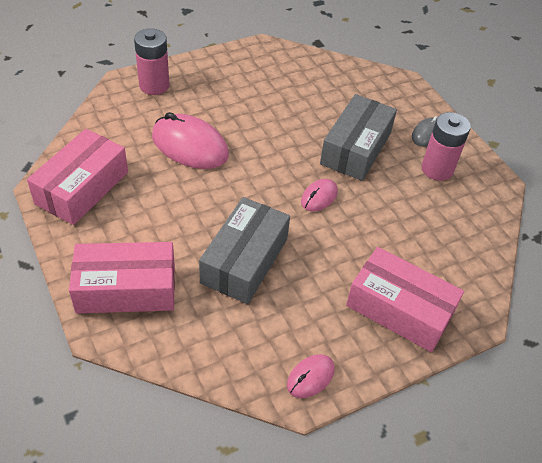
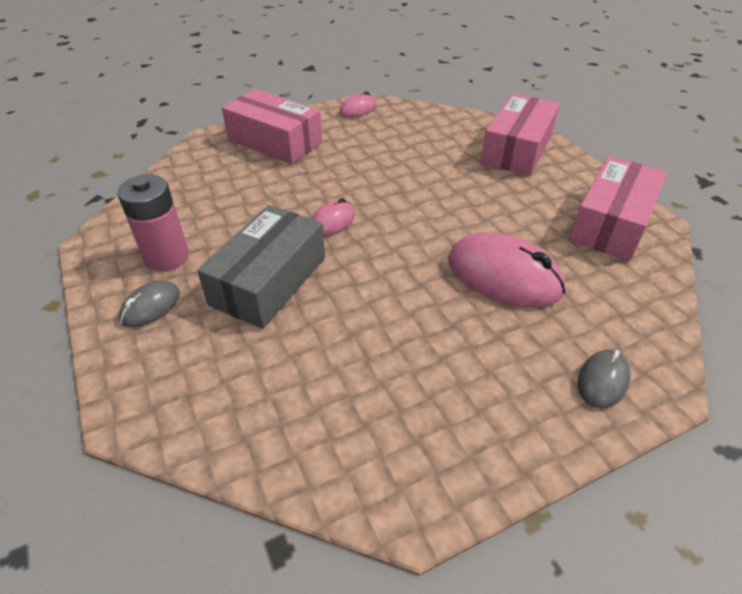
camera: 175 degrees left, 5 degrees down
(126, 288) = (517, 149): pink box -> pink box turned 60 degrees counterclockwise
(154, 85) = (602, 381): pink battery -> grey mouse
(244, 260) = (414, 168): grey box -> none

